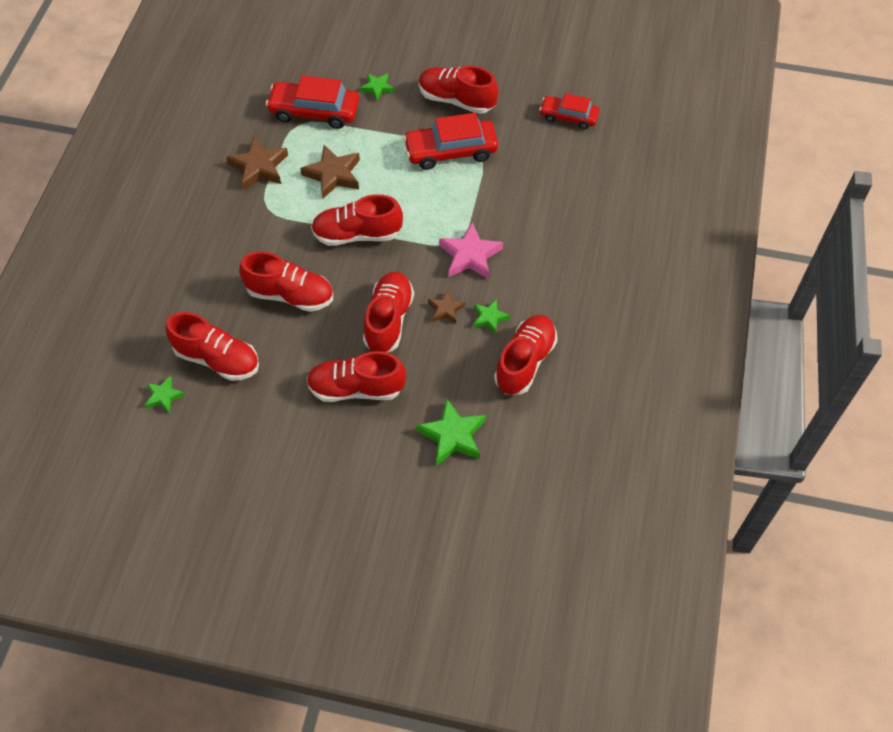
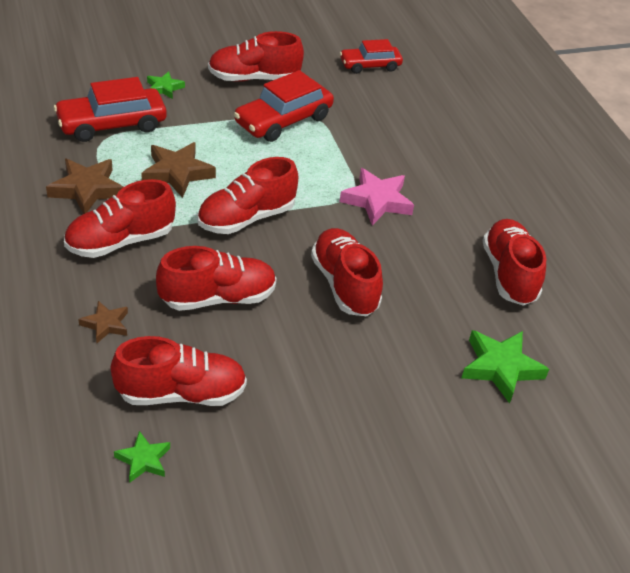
camera: 35 degrees left, 15 degrees down
(356, 388) = (364, 362): red shoe -> red shoe (120, 241)
(446, 309) = (394, 255): brown star -> brown star (105, 324)
(489, 318) = (442, 248): green star -> none

